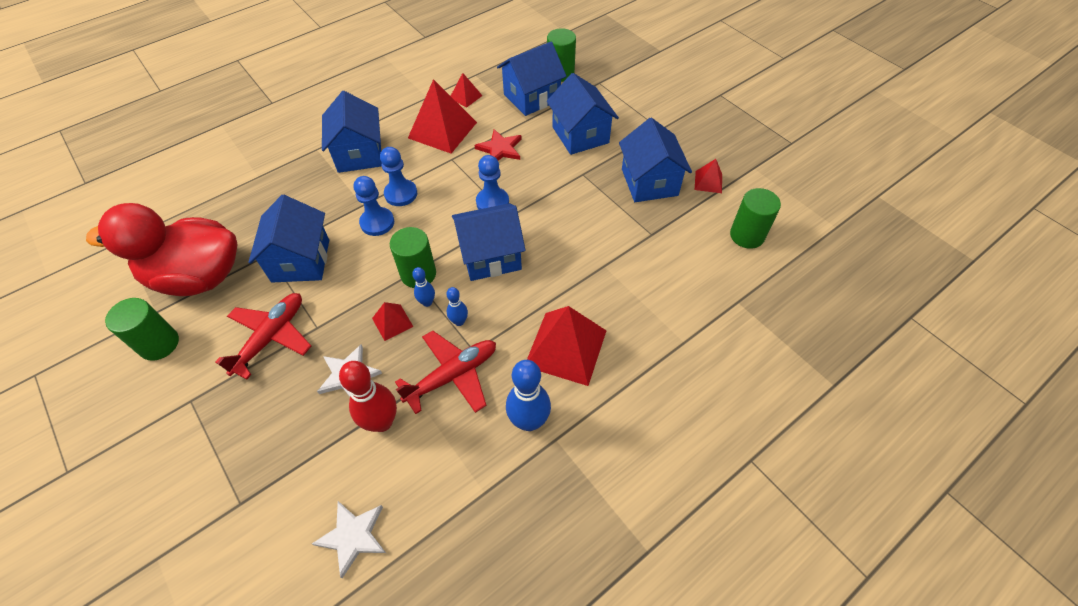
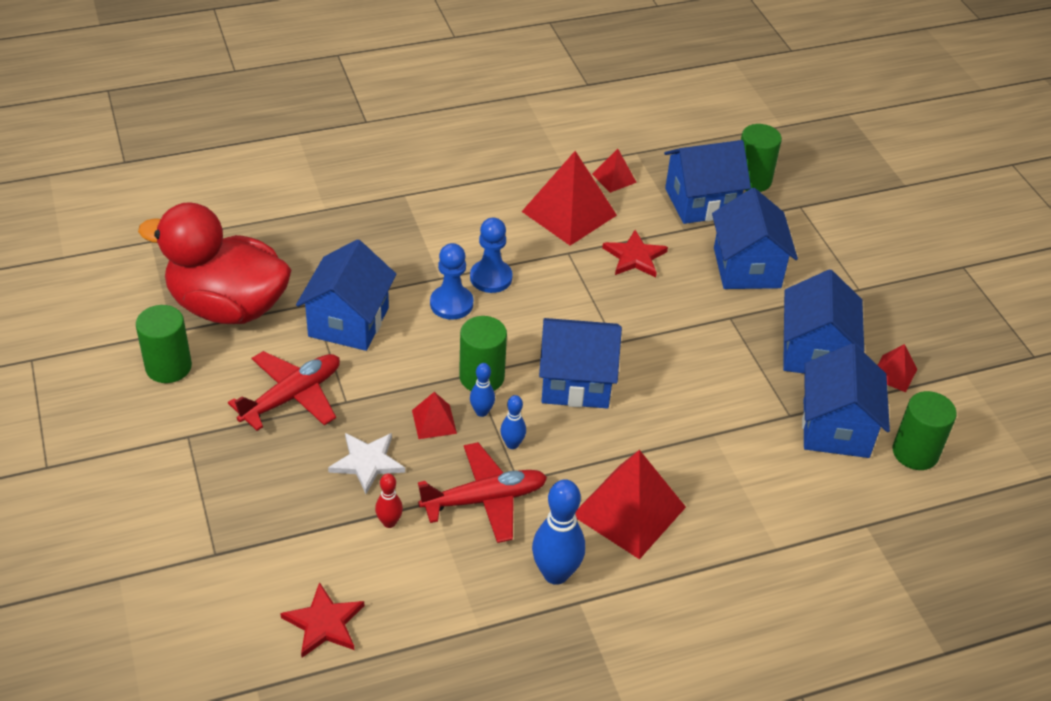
camera: 15 degrees right, 10 degrees down
(353, 536) = (324, 623): white star -> red star
(359, 154) = (455, 215): blue house -> blue house (836, 428)
(382, 422) = (389, 522): red bowling pin -> red bowling pin, size x0.53
(492, 202) = (601, 319): blue pawn -> none

